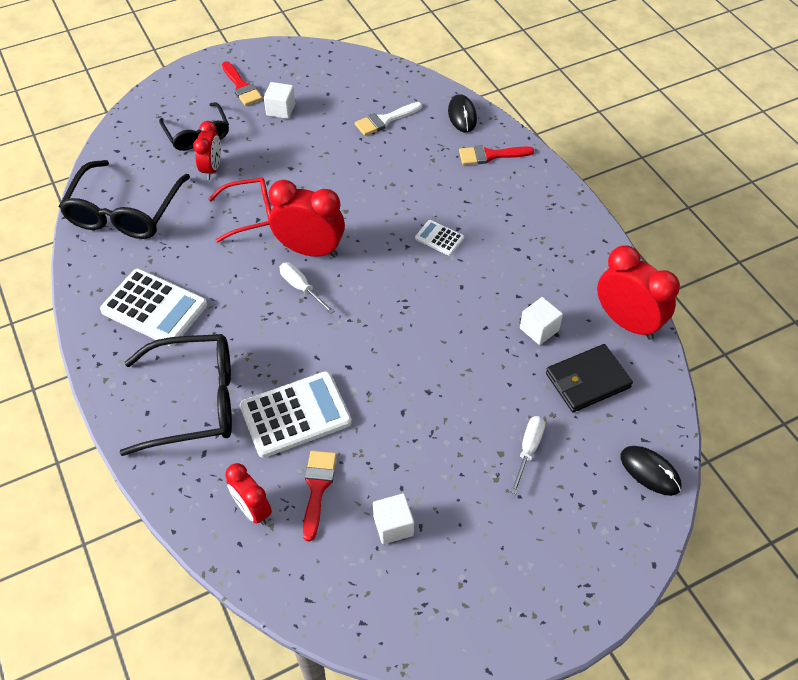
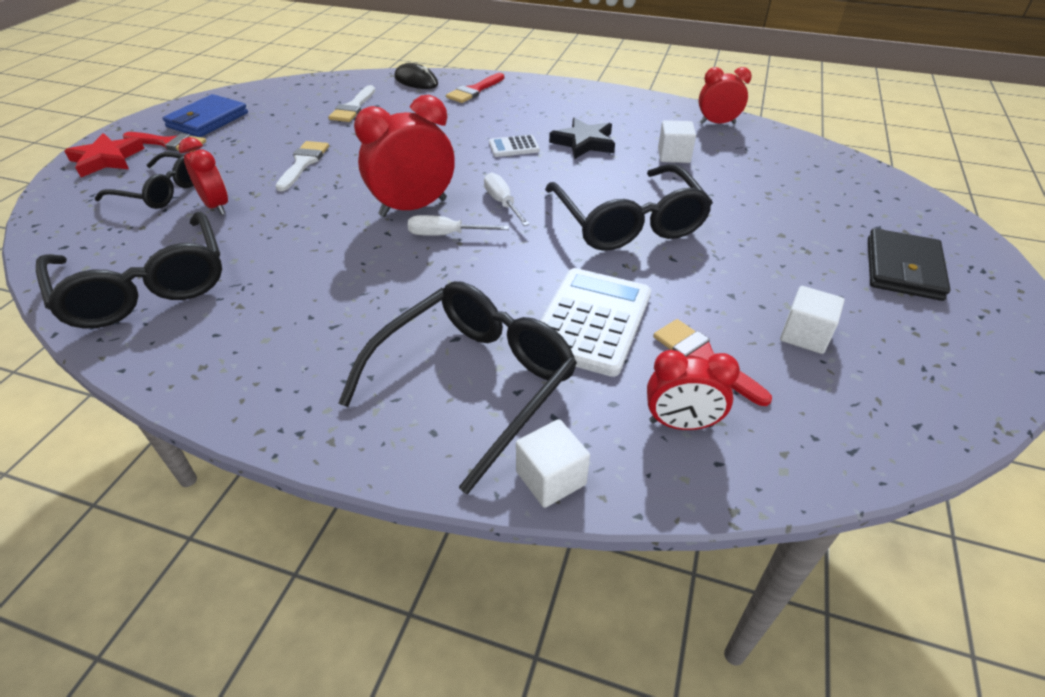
camera: 45 degrees left, 10 degrees down
(154, 308) = (303, 339): white calculator -> none
(197, 81) = (106, 159): none -> red star
(250, 214) = (312, 215): red glasses -> none
(281, 109) = (237, 140): white cube -> white cube (551, 478)
(284, 75) = (208, 120): none -> blue wallet
(294, 161) = (303, 163): none -> white brush
(417, 363) = (628, 222): none -> black glasses
(493, 269) = (584, 143): none -> black star
(528, 450) = (793, 220): white screwdriver -> white screwdriver (502, 203)
(587, 380) = (752, 162): black wallet -> black wallet (903, 268)
(627, 322) = (717, 123): red clock -> red clock, size x0.62
(650, 472) = (874, 183): black mouse -> none

